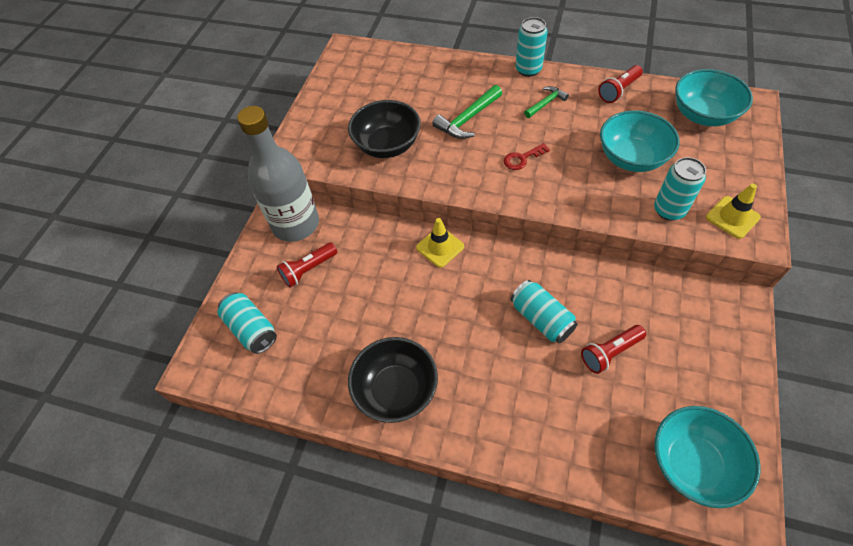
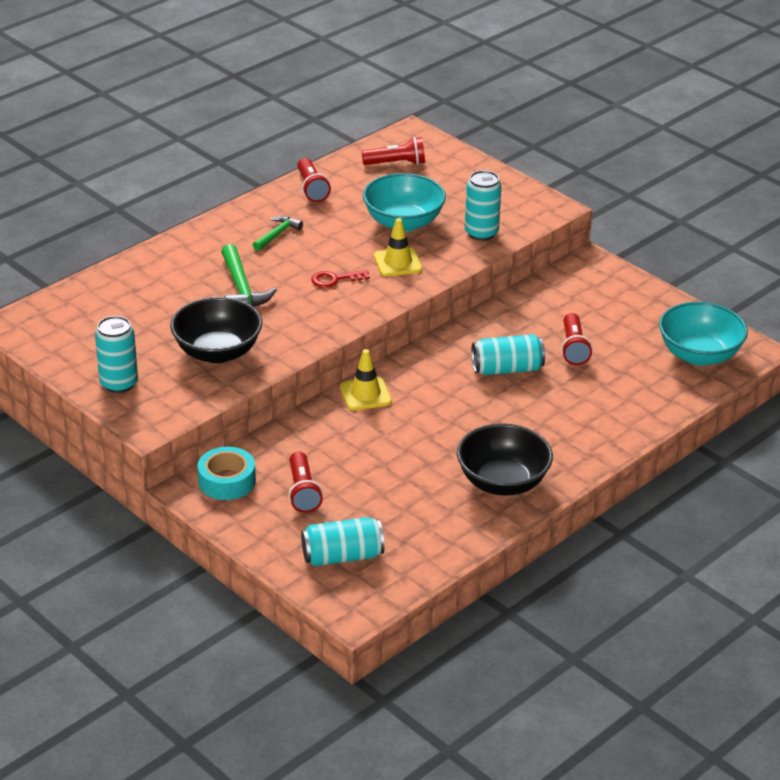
camera: 65 degrees left, 20 degrees down
(296, 224) = (227, 481): grey bottle -> turquoise tape
(522, 159) = (335, 279): red key -> red key turned 75 degrees clockwise
(528, 69) = (215, 223): turquoise can -> turquoise can (119, 383)
(546, 103) = (277, 234): green hammer -> green hammer turned 45 degrees clockwise
(703, 115) = (396, 163): turquoise bowl -> red flashlight
(732, 217) = (520, 208): yellow traffic cone -> yellow traffic cone (397, 262)

